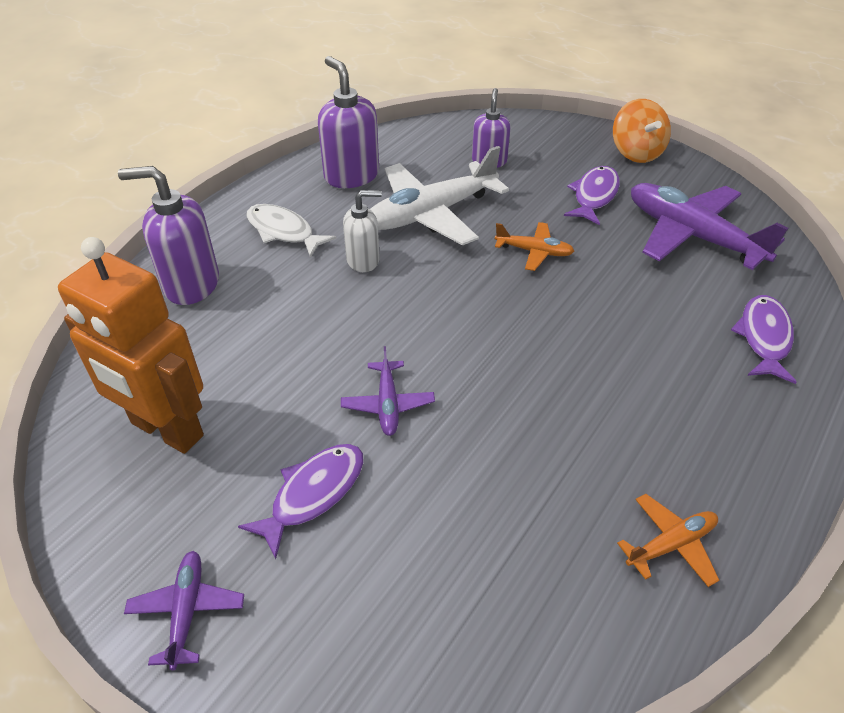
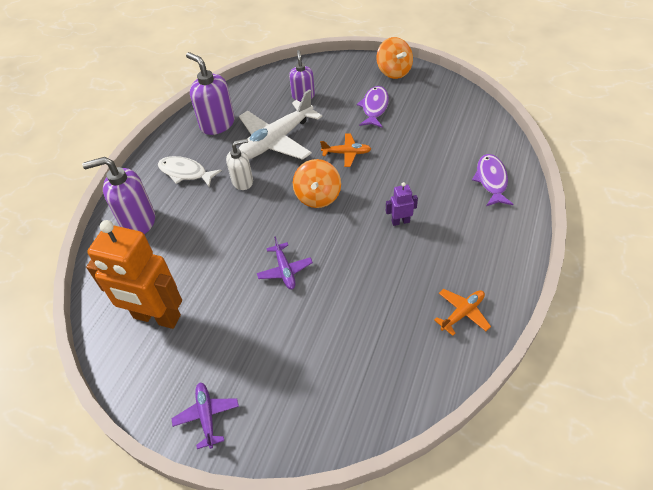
camera: 10 degrees left, 5 degrees up
(313, 494) = (257, 333): purple fish -> none
(472, 305) = (318, 196): none -> orange spinning top
(596, 370) = (400, 221): none -> purple robot
(692, 235) = (438, 123): purple plane -> none

